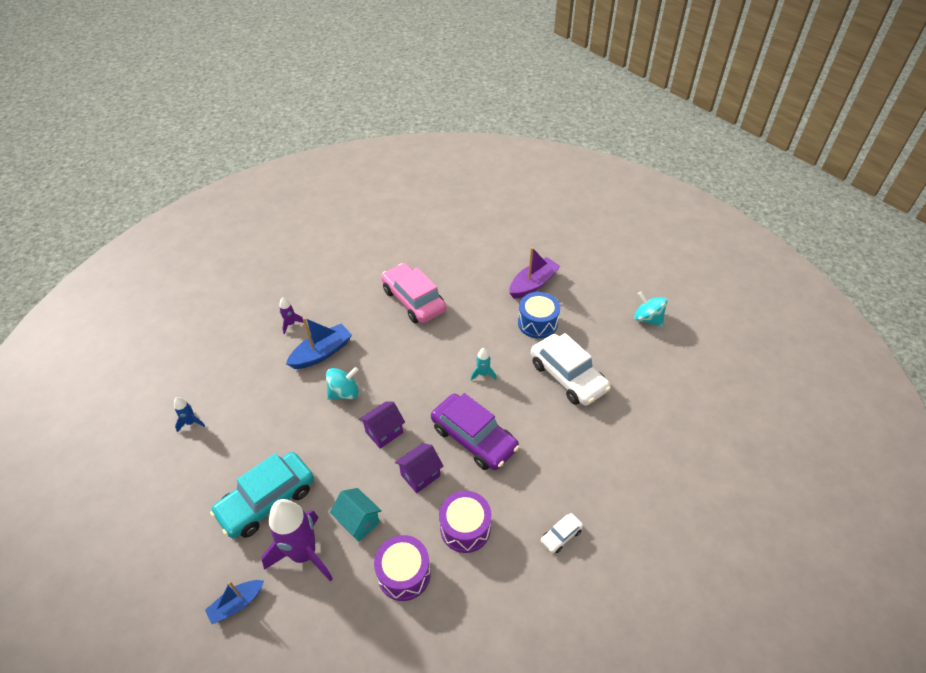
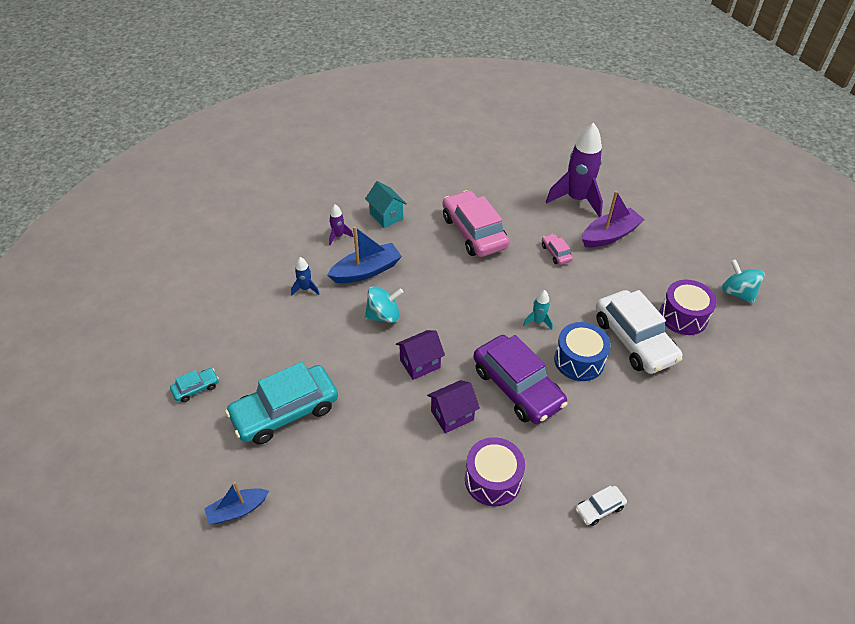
camera: 10 degrees right, 0 degrees up
(178, 494) = (196, 388): none -> turquoise car
(191, 422) = (220, 319): blue rocket -> blue rocket (305, 289)
(304, 554) = (315, 473): purple rocket -> purple rocket (576, 199)
(358, 522) = (378, 451): turquoise house -> turquoise house (386, 216)
(404, 574) = (418, 514): purple drum -> purple drum (683, 316)
(489, 308) = (556, 253): none -> pink car
(537, 323) = (608, 277): blue drum -> blue drum (579, 360)

